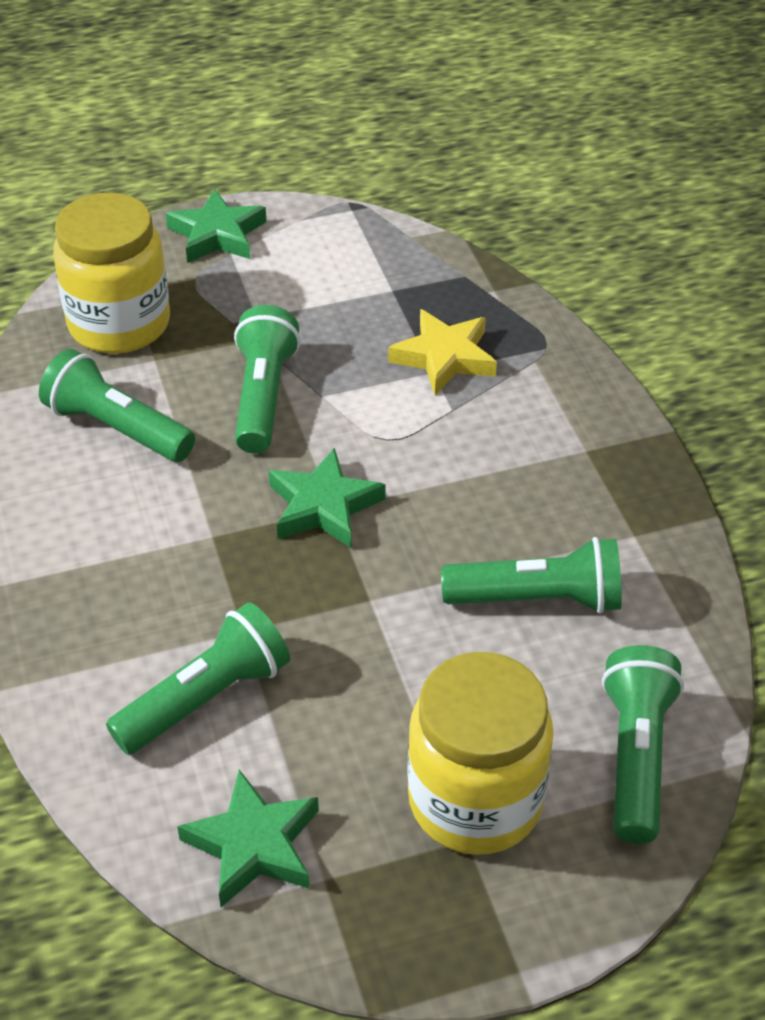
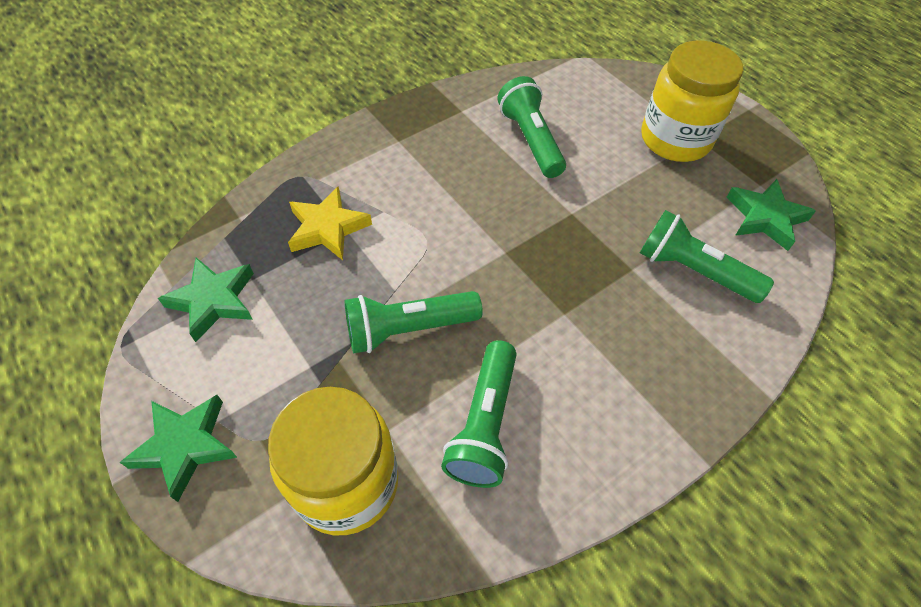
camera: 110 degrees left, 10 degrees up
(323, 506) = (506, 257): green star -> green star (214, 301)
(635, 756) = (610, 90): green flashlight -> none

